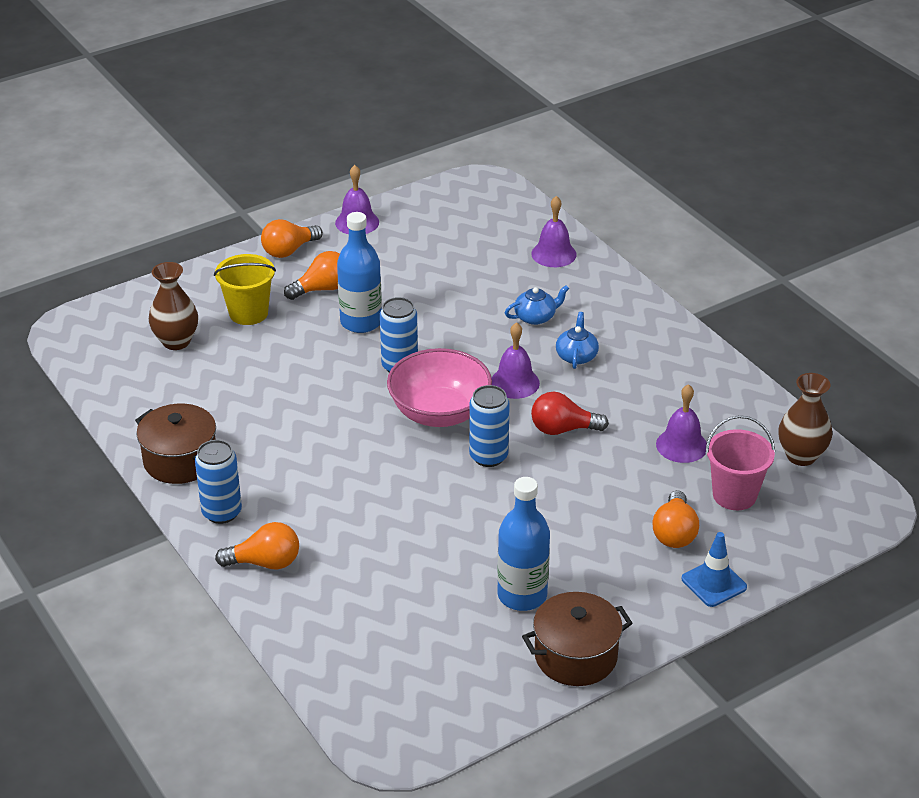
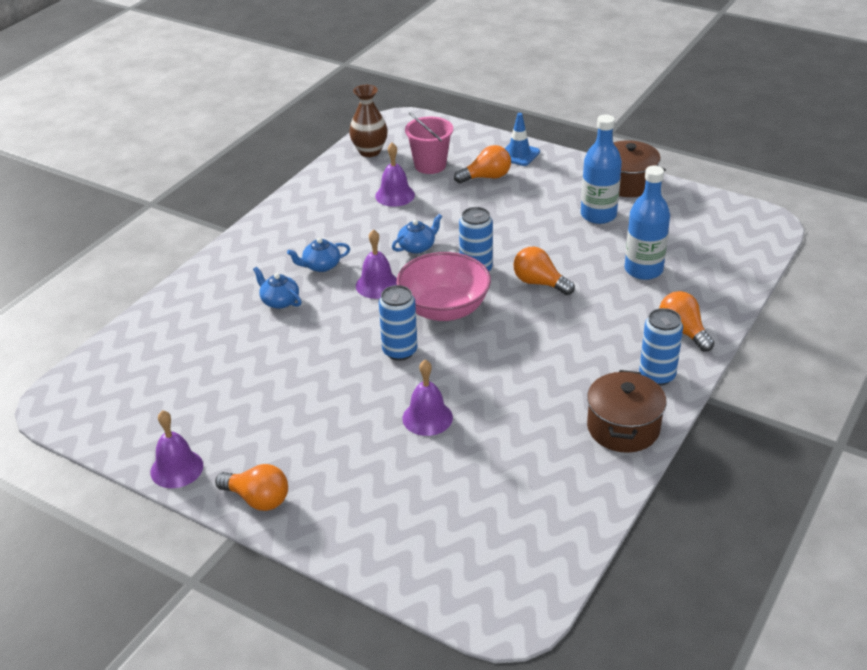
camera: 115 degrees left, 0 degrees up
(176, 341) = (467, 513): brown vase -> none
(248, 313) = (386, 481): yellow bucket -> none
(322, 289) = (313, 445): orange light bulb -> orange light bulb (539, 283)
(361, 322) = (351, 398): blue bottle -> blue bottle (643, 270)
(553, 254) = (173, 320): purple bell -> purple bell (427, 417)
(563, 429) = (417, 247): red light bulb -> blue teapot

